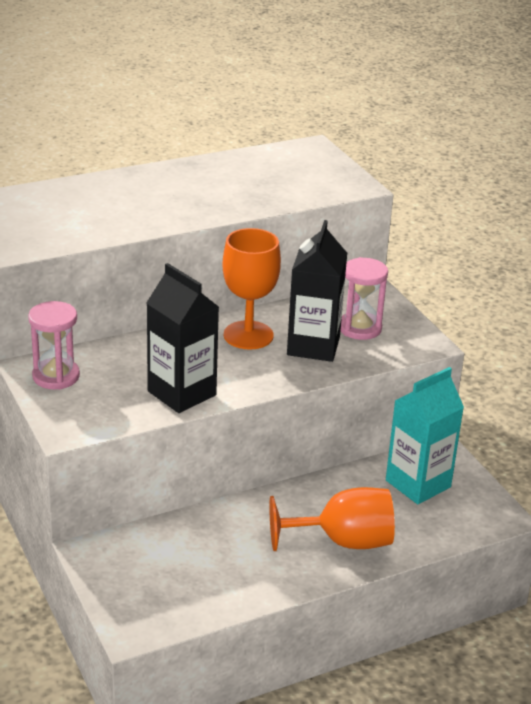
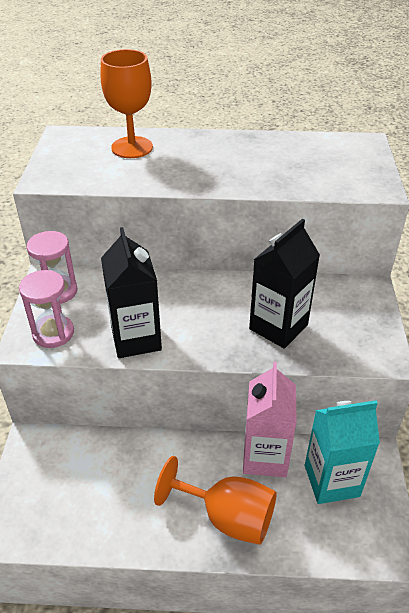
camera: 30 degrees right, 10 degrees up
(248, 335) = (231, 299): orange goblet -> orange goblet (132, 147)
(344, 486) = (265, 457): none -> pink carton
(360, 328) = (332, 321): pink hourglass -> pink hourglass (53, 333)

